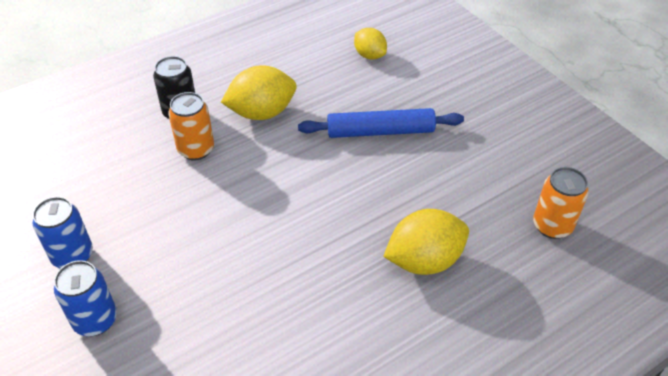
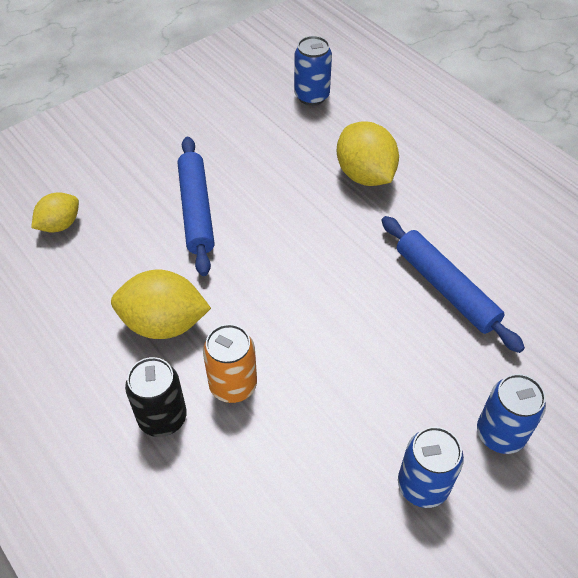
camera: 95 degrees left, 5 degrees up
(261, 308) = (445, 288): none -> blue rolling pin
(262, 113) = (164, 323): yellow lemon -> yellow lemon turned 60 degrees counterclockwise
(552, 226) = (311, 96): orange can -> blue can

